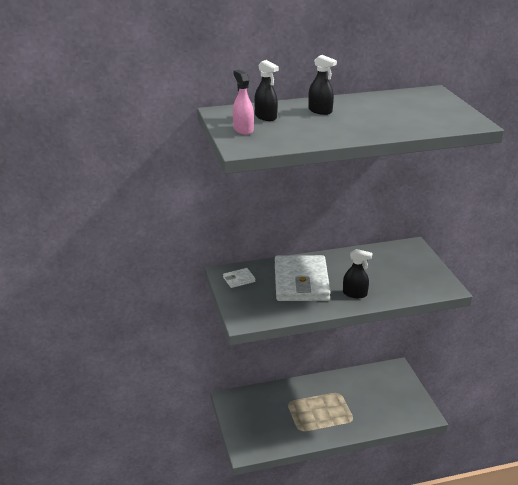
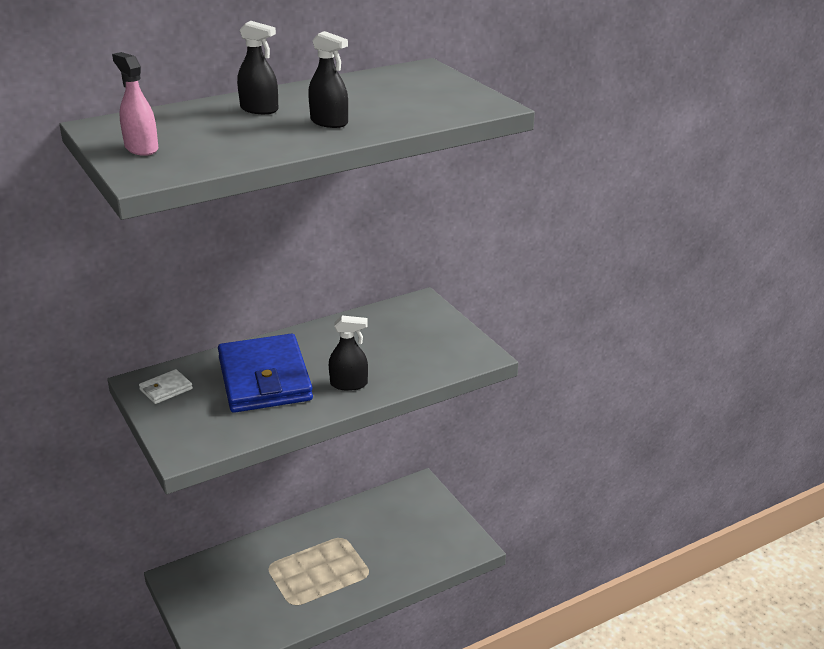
camera: 15 degrees left, 0 degrees up
(266, 117) = (175, 126): black spray bottle -> black spray bottle (329, 122)
(301, 282) = (264, 379): white wallet -> blue wallet

